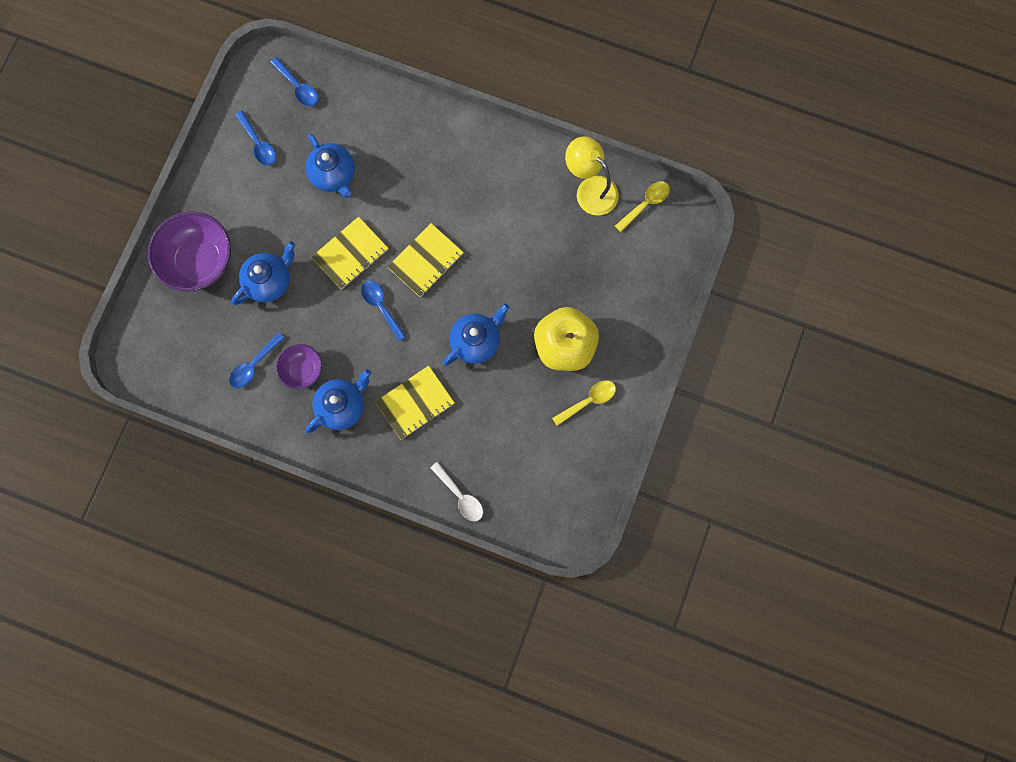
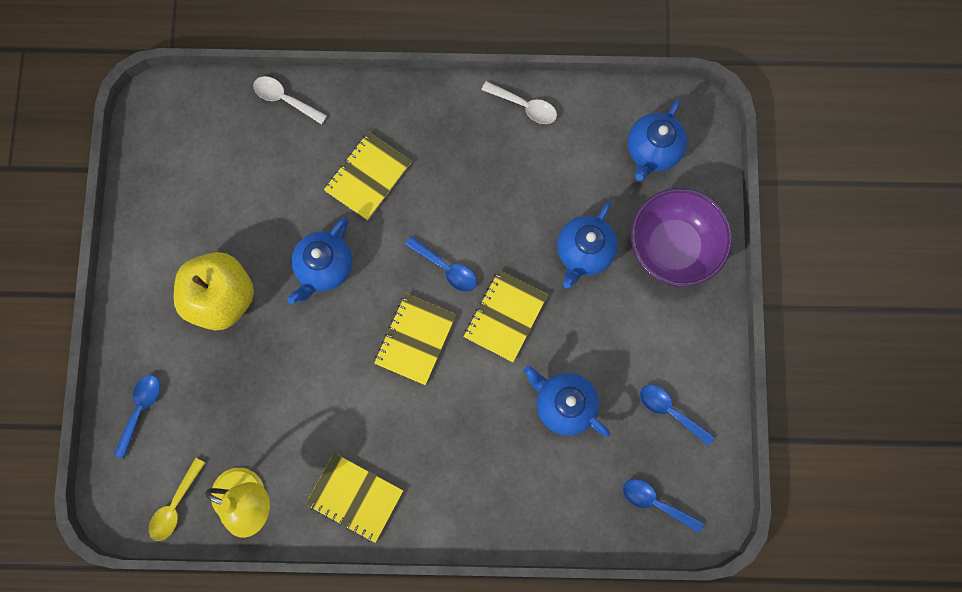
camera: 160 degrees right, 0 degrees up
(254, 365) = (560, 156): blue spoon -> blue spoon (140, 410)
(264, 417) = (524, 106): none -> white spoon
(302, 370) = (505, 169): purple bowl -> none
(342, 406) = (446, 146): blue teapot -> blue teapot (652, 151)
(512, 164) = (355, 497): none -> yellow notebook
(588, 401) = (177, 245): yellow spoon -> none

